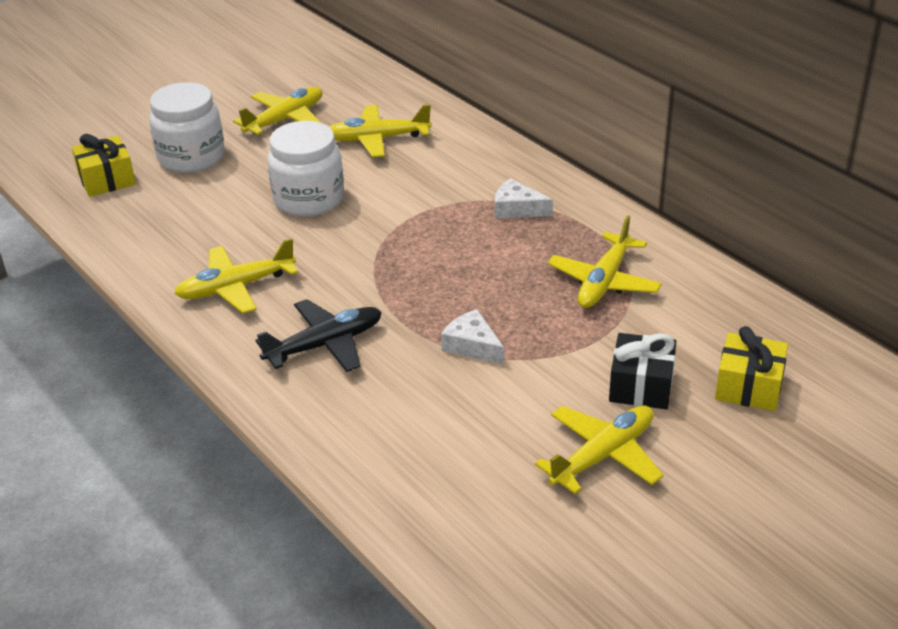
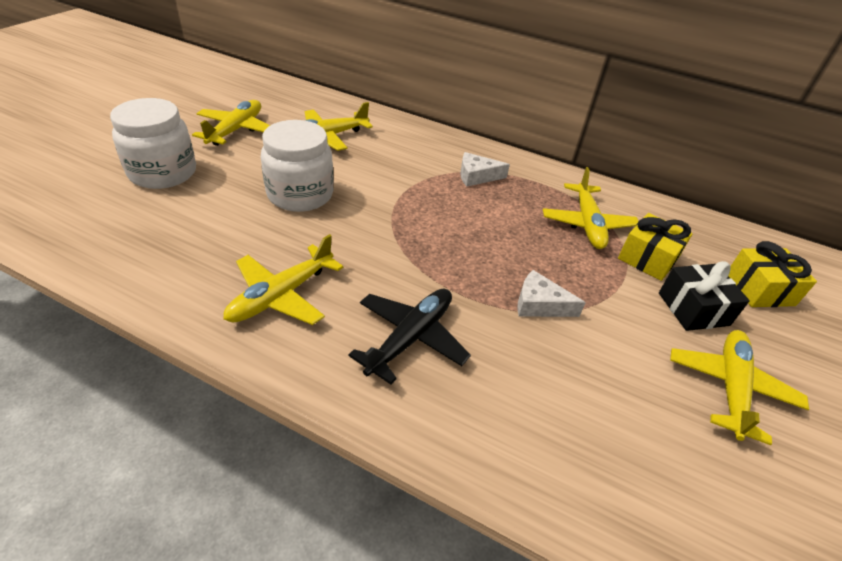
camera: 30 degrees left, 5 degrees up
(107, 180) = (79, 207): yellow gift -> yellow gift (648, 258)

